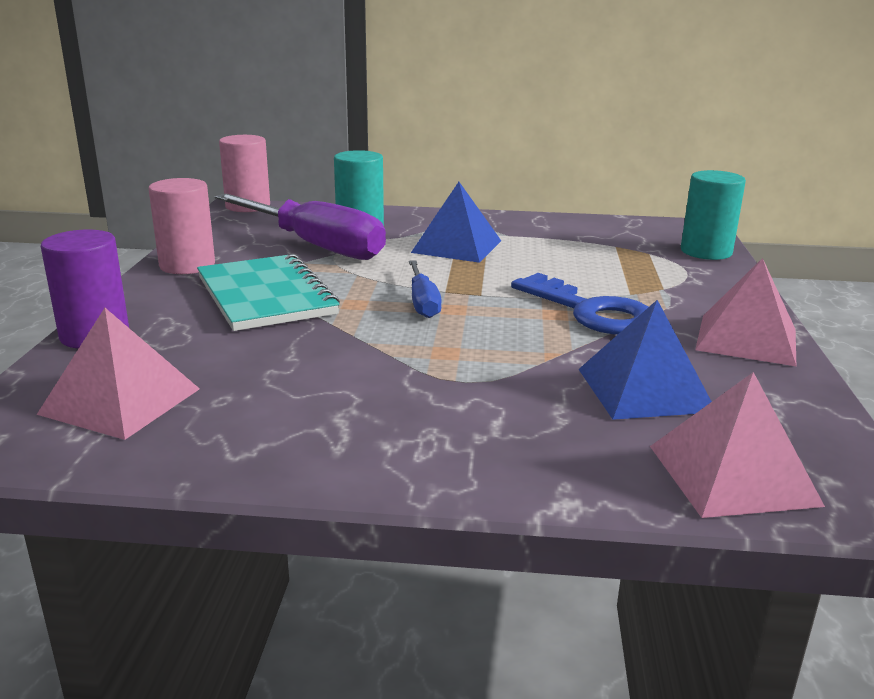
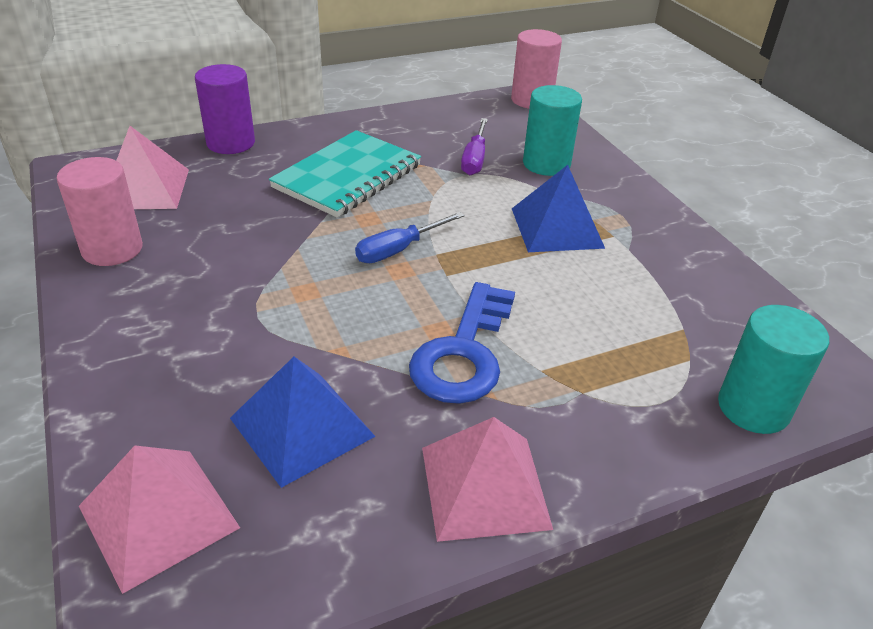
camera: 60 degrees right, 15 degrees up
(187, 265) = (376, 126): pink cylinder -> pink cylinder (112, 249)
(314, 245) = (475, 159): purple screwdriver -> purple screwdriver, size x0.49

